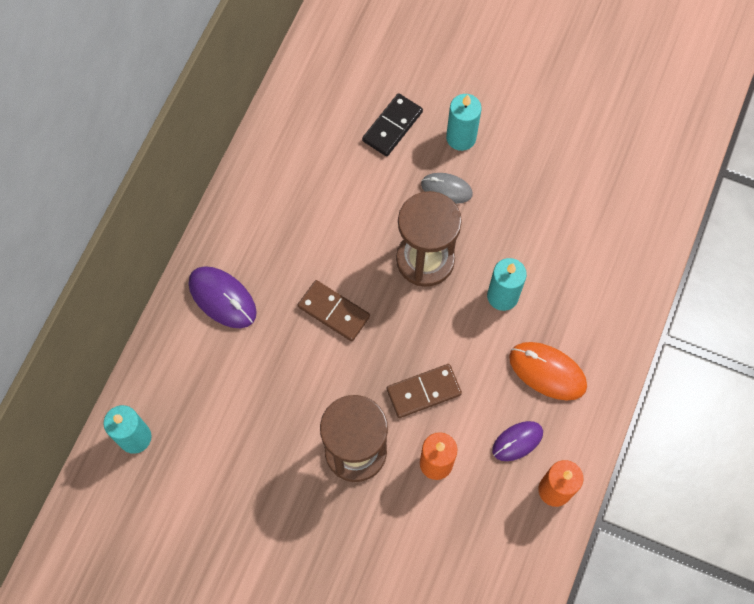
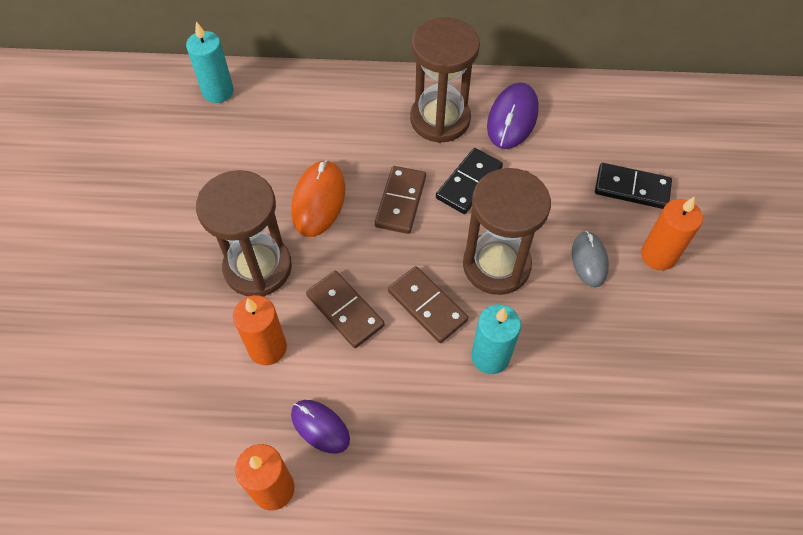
camera: 70 degrees right, 10 degrees down
(222, 298) = (376, 110): purple mouse -> purple mouse (512, 118)
(257, 247) = (440, 119): none -> brown hourglass
(336, 249) = (469, 183): none -> black domino
(442, 326) = (427, 306): none -> brown domino
(461, 137) = (658, 255): turquoise candle -> orange candle
(547, 372) = (418, 435): orange mouse -> orange mouse (318, 200)

